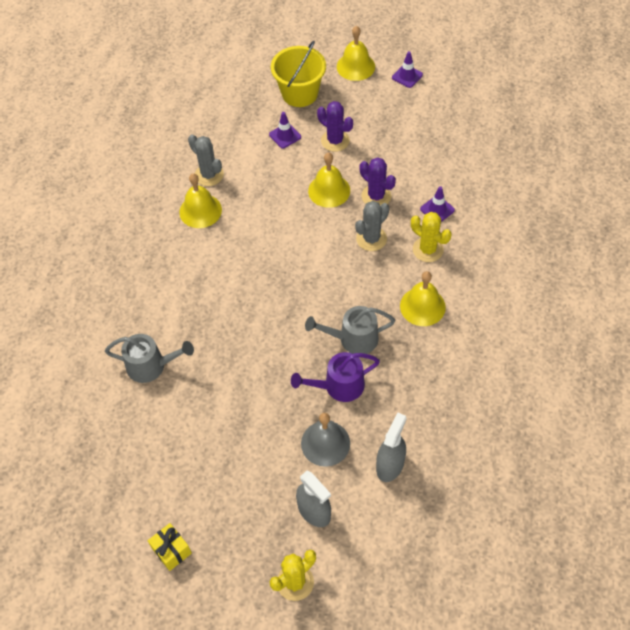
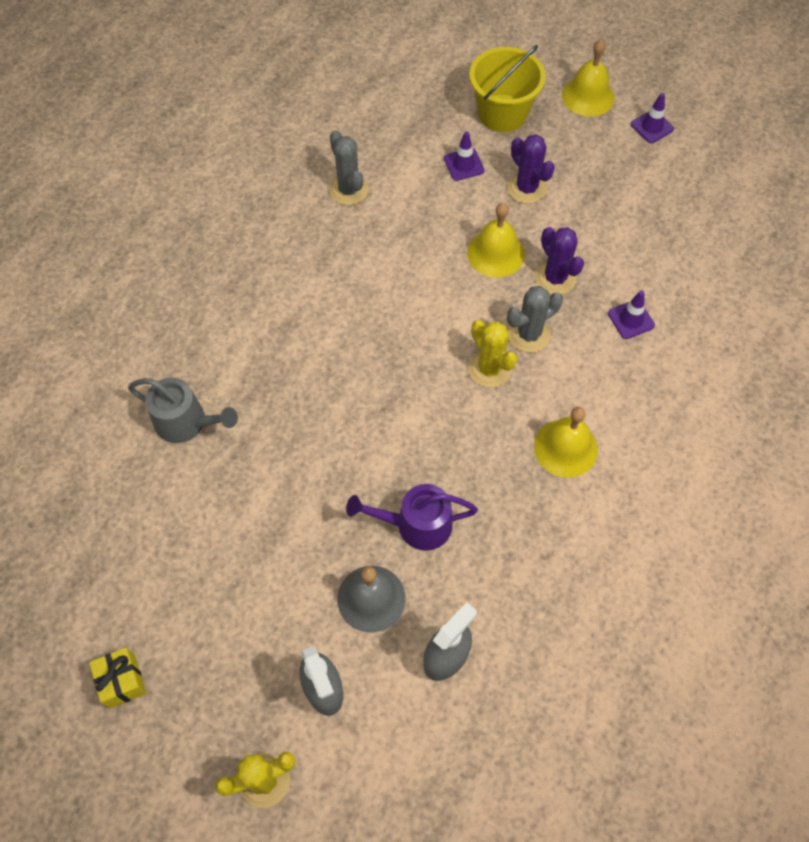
camera: 15 degrees right, 5 degrees up
(200, 210) = (321, 234): yellow bell -> none
(353, 339) = (457, 465): grey watering can -> none
(428, 249) = (599, 371): yellow cactus -> yellow cactus (489, 369)

